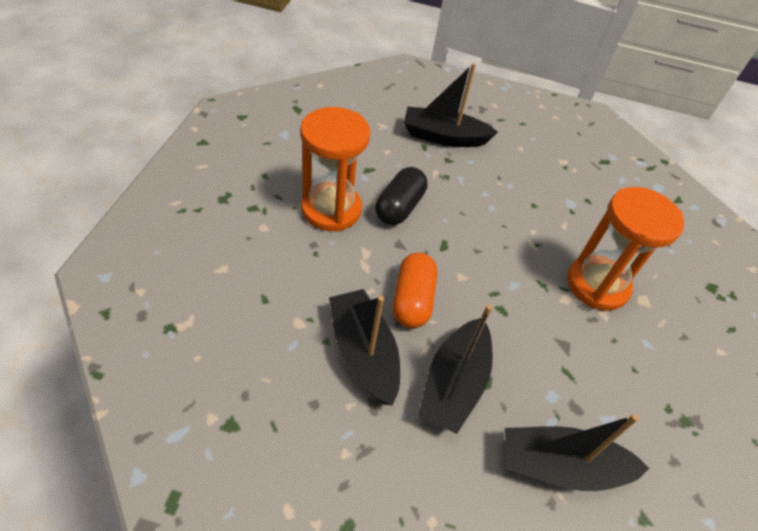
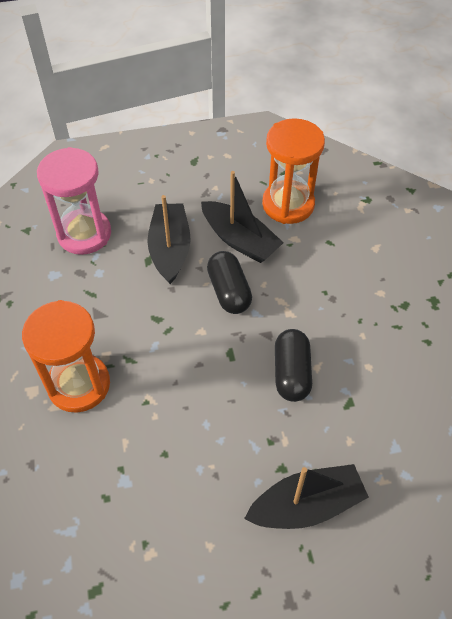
camera: 160 degrees right, 5 degrees up
(331, 209) = (345, 337): orange hourglass -> orange hourglass (288, 204)
(412, 300) = (229, 291): orange capsule -> black capsule
(560, 466) = (84, 234): black boat -> pink hourglass

